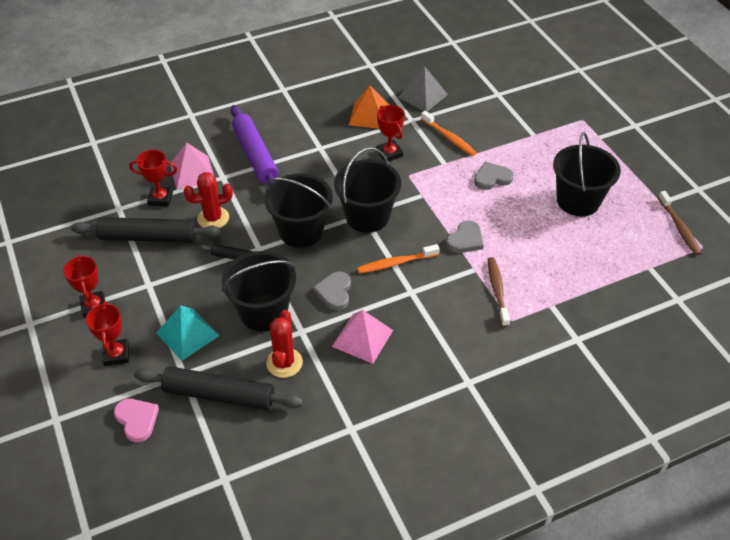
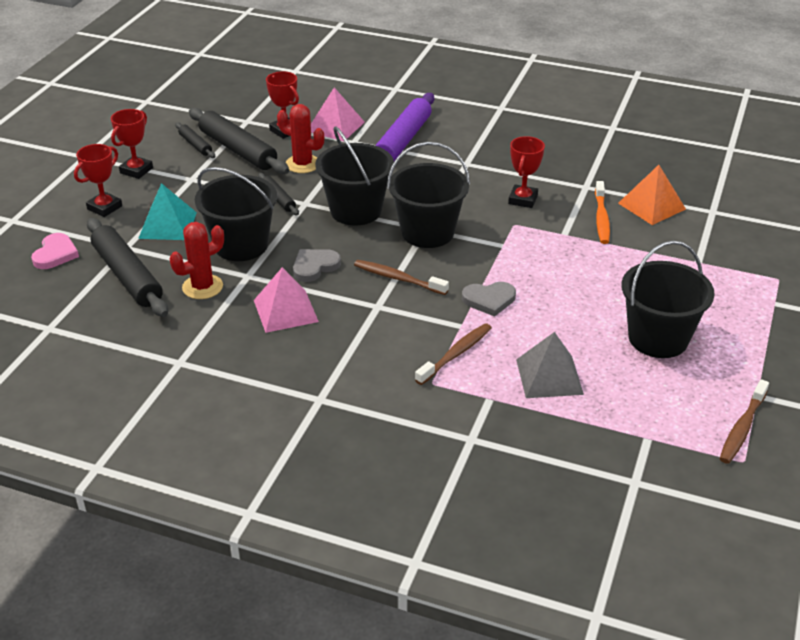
camera: 45 degrees right, 10 degrees down
(108, 254) = (195, 145): none -> black rolling pin
(369, 115) = (550, 163): orange pyramid -> orange pyramid (652, 206)
(396, 263) = (398, 279): orange toothbrush -> brown toothbrush
(422, 96) = (627, 174): grey pyramid -> grey pyramid (549, 376)
(492, 178) = (594, 271): grey heart -> none

